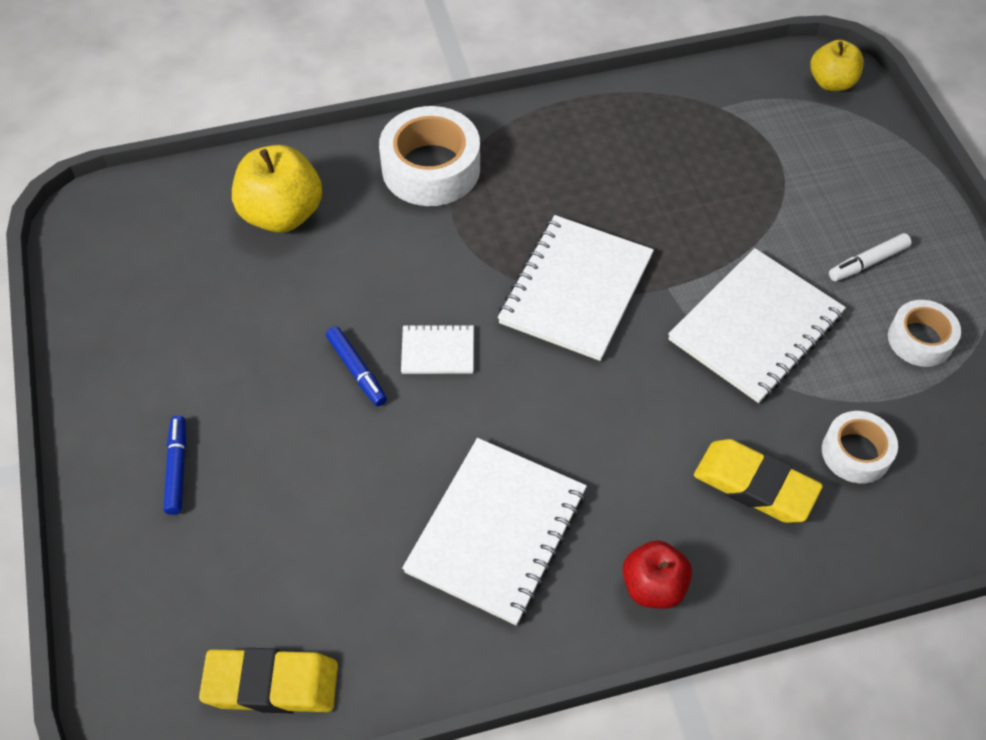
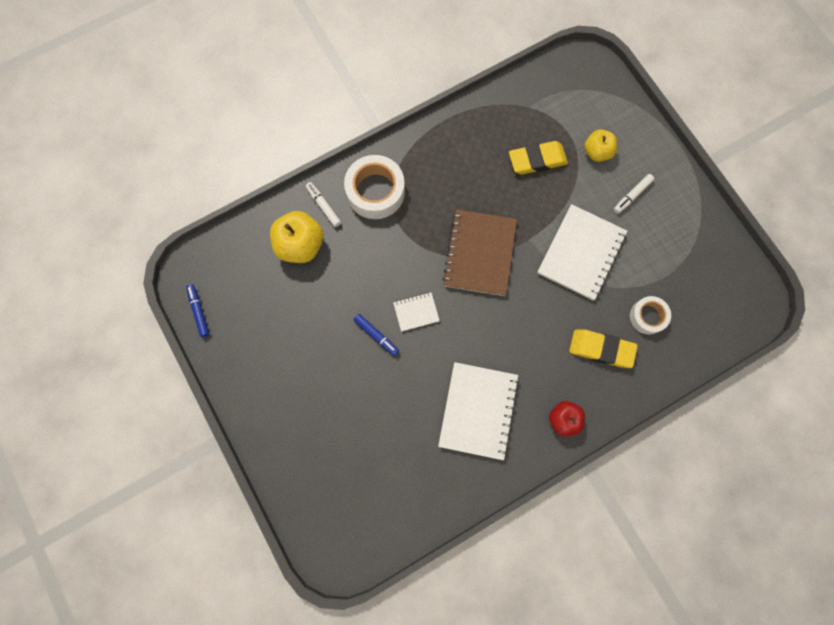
camera: 15 degrees left, 20 degrees up
(177, 469) = (301, 420): blue marker -> blue marker (199, 312)
(271, 684) = (392, 523): yellow eraser -> yellow eraser (537, 160)
(340, 170) = (324, 206): none -> white marker
(576, 290) = (479, 253): white notebook -> brown notebook
(831, 82) = (588, 73): yellow apple -> yellow apple (597, 152)
(920, 339) = (668, 238): white tape -> none

